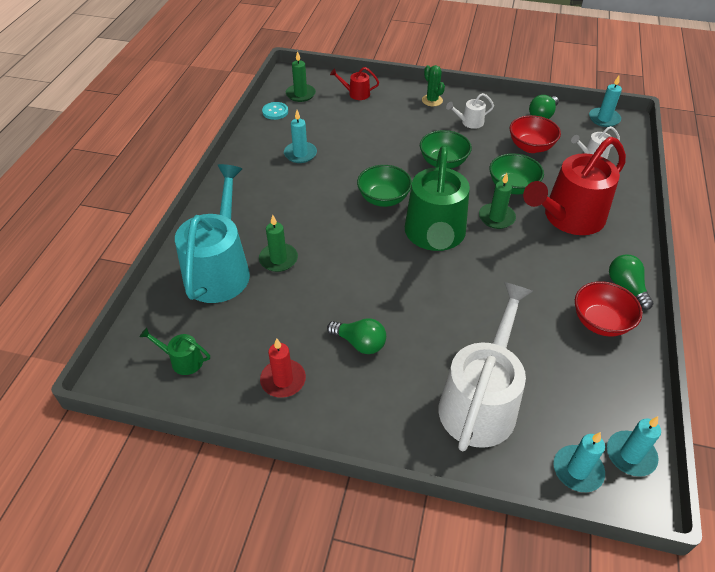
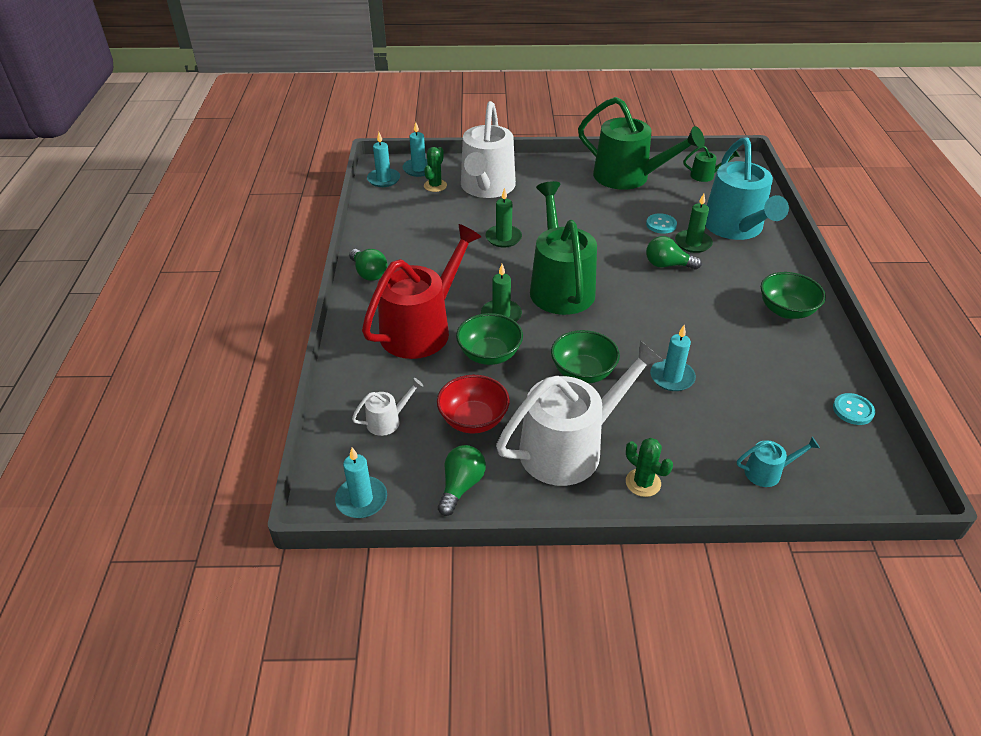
camera: 165 degrees right, 5 degrees down
(283, 380) = (628, 177): red candle -> green watering can
(294, 290) = (661, 224): none -> turquoise button
(300, 94) = (848, 452): green candle -> green candle (503, 238)
(300, 154) = (762, 351): turquoise candle -> turquoise candle (672, 377)
(356, 94) = (767, 472): red watering can -> turquoise watering can
(360, 343) = (586, 202): green light bulb -> green light bulb (667, 265)
(383, 199) = (630, 314): green bowl -> green bowl (786, 310)
(469, 122) = (569, 448): white watering can -> white watering can, size x2.36
(553, 422) = (435, 186): none -> green cactus
(600, 322) = (396, 244): red bowl -> none

